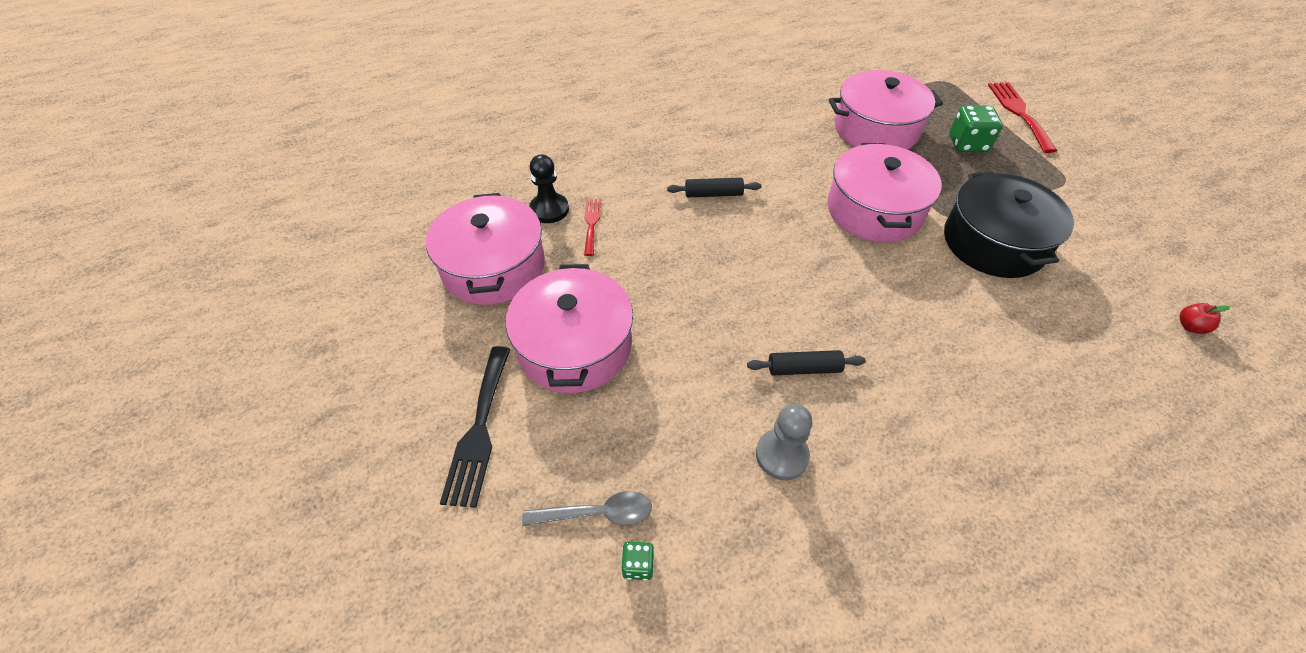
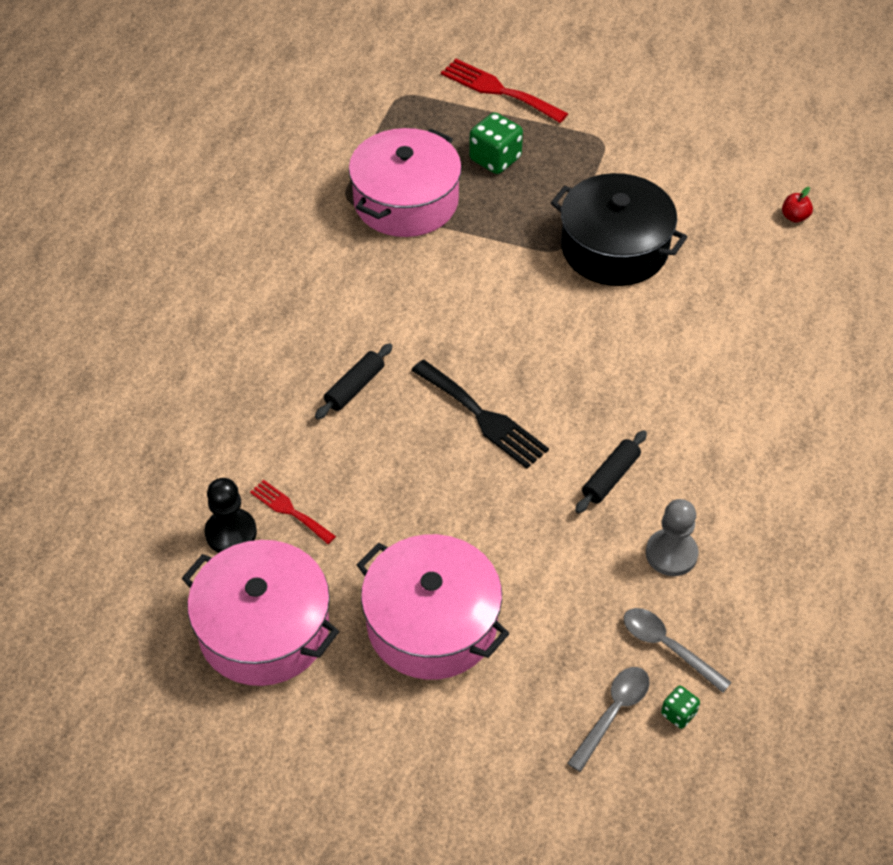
camera: 50 degrees left, 0 degrees up
(479, 430) = (456, 753): black fork -> black fork (483, 417)
(694, 512) = (667, 646): none -> grey spoon
(874, 210) = (500, 291): pink pot -> none

